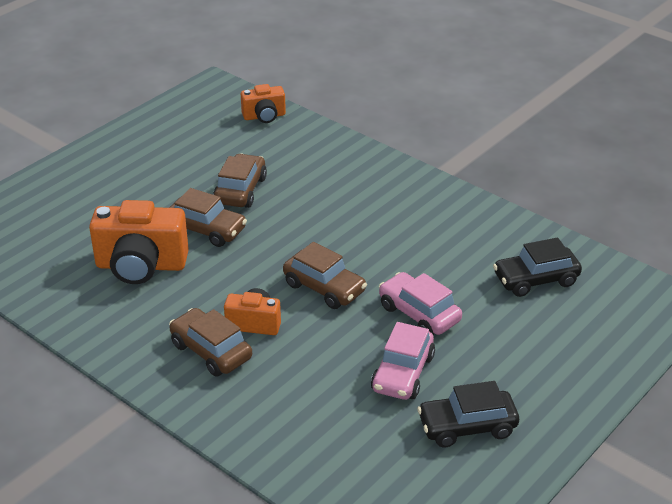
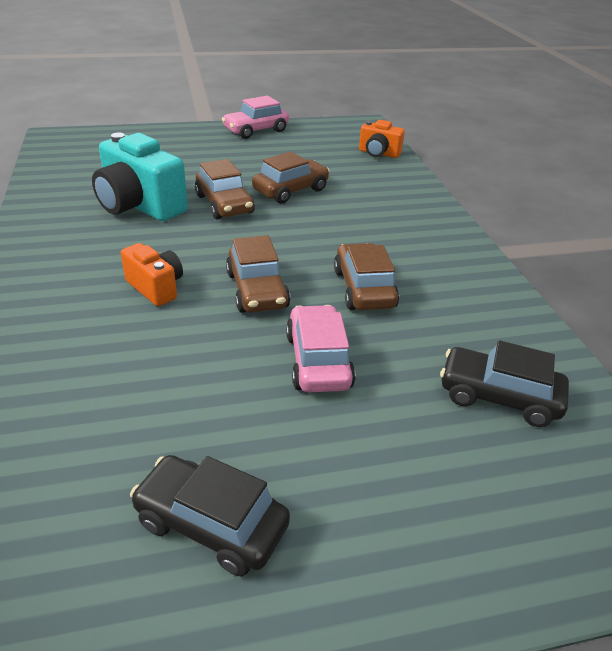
camera: 35 degrees right, 0 degrees up
(141, 266) = (140, 206): orange camera -> turquoise camera
(211, 351) = (88, 291): brown car -> brown car (363, 288)
(403, 373) = (222, 412): pink car -> pink car (256, 130)

